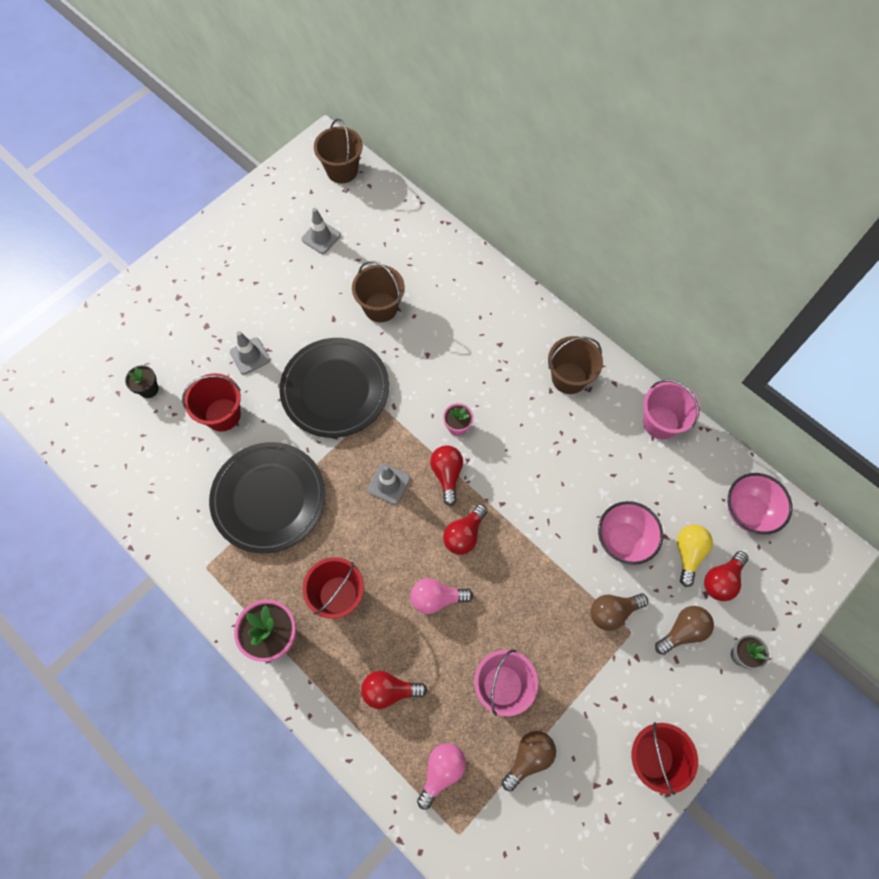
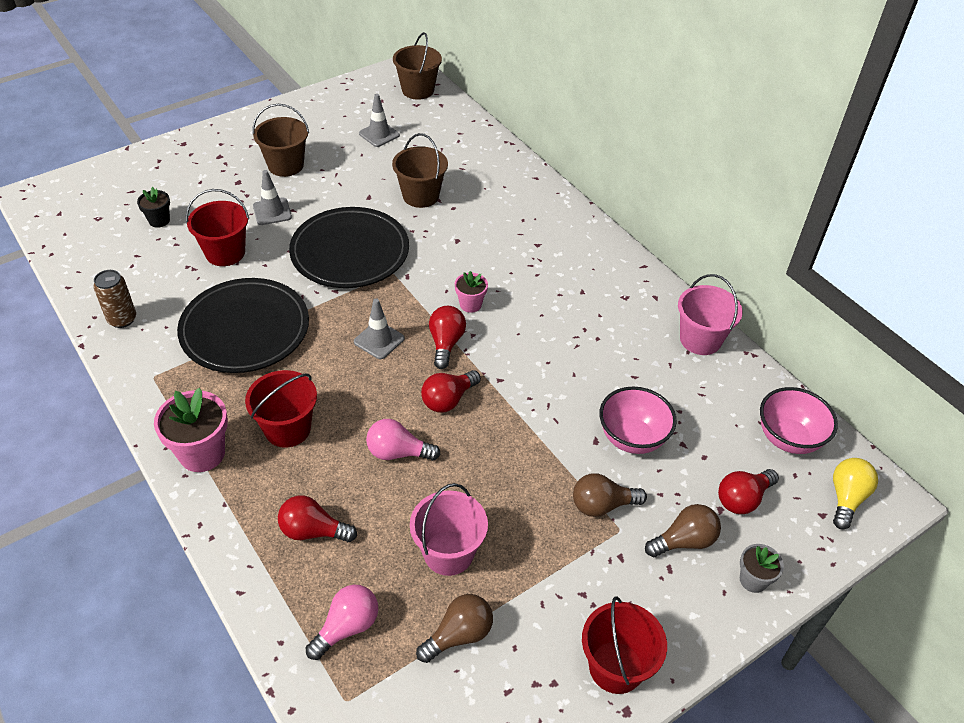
camera: 10 degrees right, 20 degrees down
(156, 511) = (122, 319): none -> brown can
(569, 378) = (605, 284): brown bucket -> brown bucket (285, 165)
(688, 553) = (707, 465): yellow light bulb -> yellow light bulb (846, 498)

